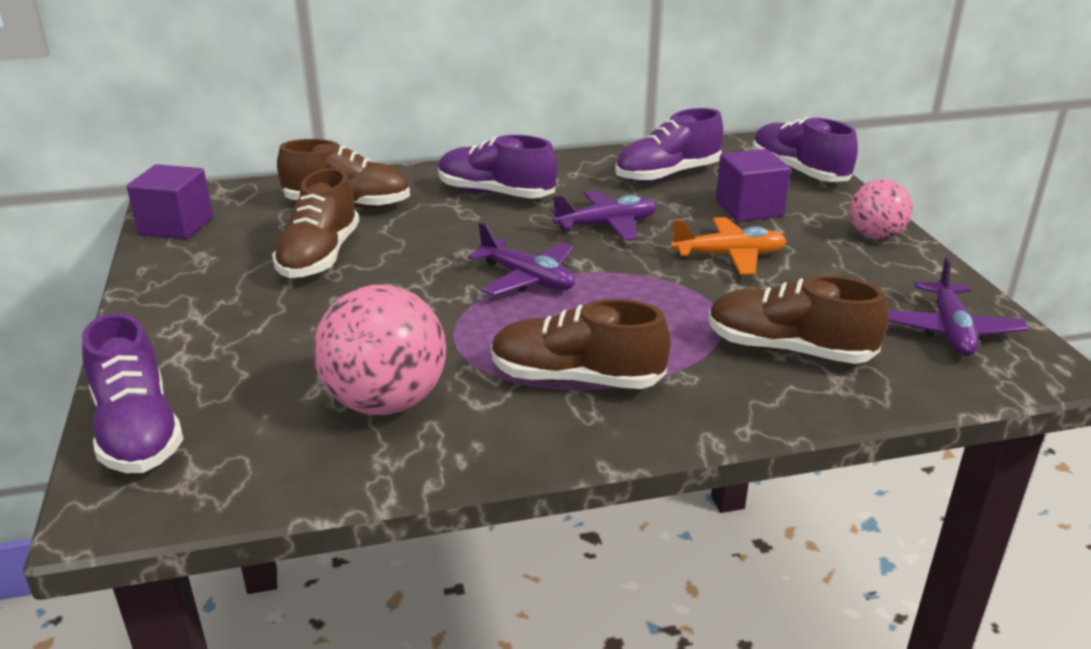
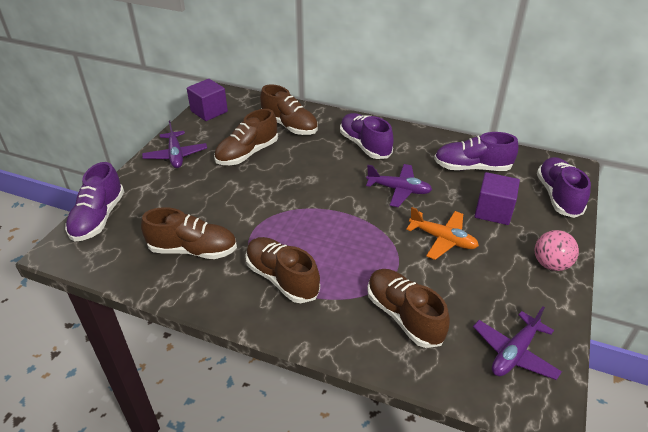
camera: 35 degrees right, 10 degrees up
(386, 402) = (193, 250): pink ball -> brown shoe
(527, 279) = (323, 207): purple plane -> purple plane (176, 155)

